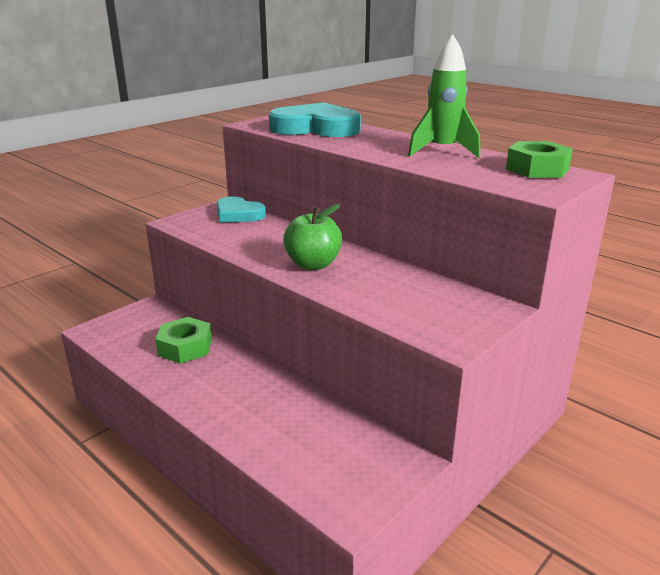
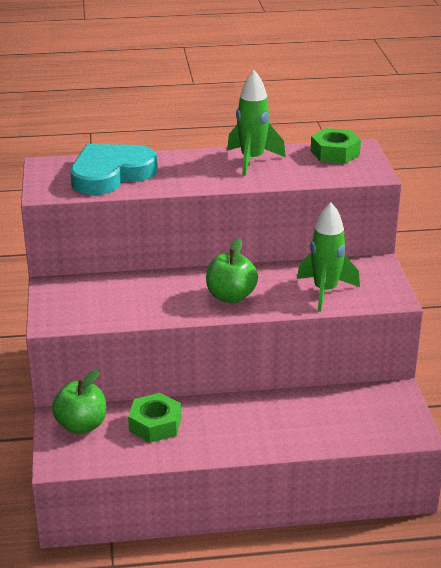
camera: 50 degrees left, 5 degrees up
(150, 319) = (81, 425): none -> green apple
(238, 214) = (83, 287): turquoise heart -> none
(397, 300) = (325, 291): none -> green rocket

